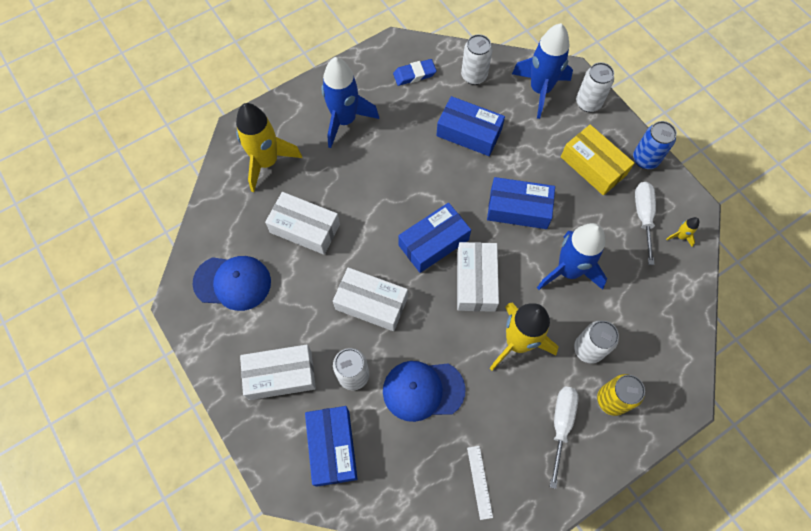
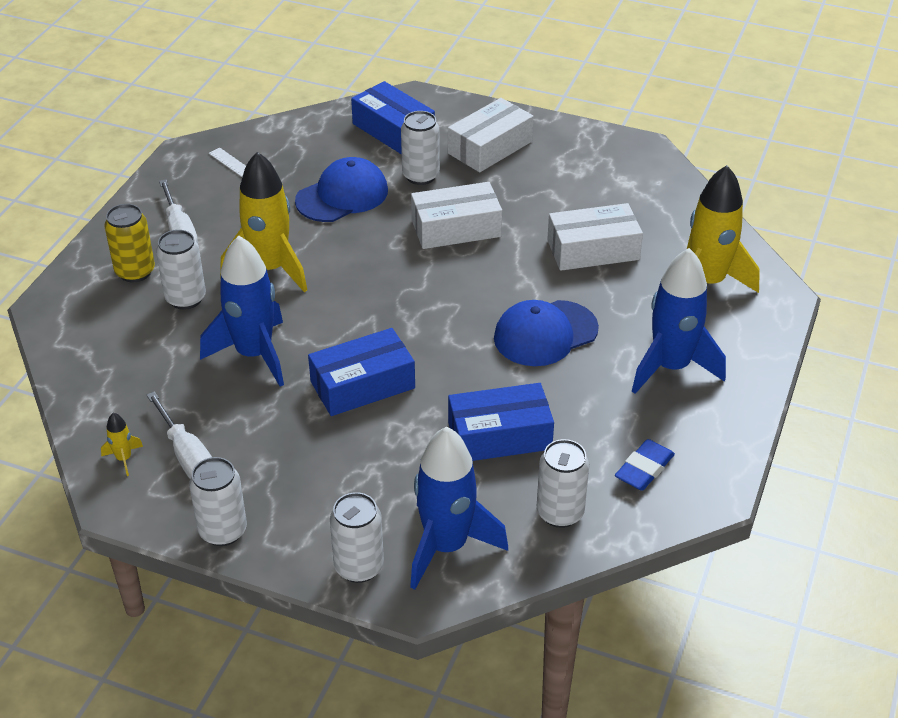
camera: 145 degrees right, 25 degrees down
(232, 282) = (612, 180): blue cap -> blue cap (545, 334)
(433, 242) = (437, 305): blue box -> none
(475, 281) = (358, 295): white box -> none
(593, 166) = (295, 483): yellow box -> none
(645, 159) = (223, 531): blue can -> white can

